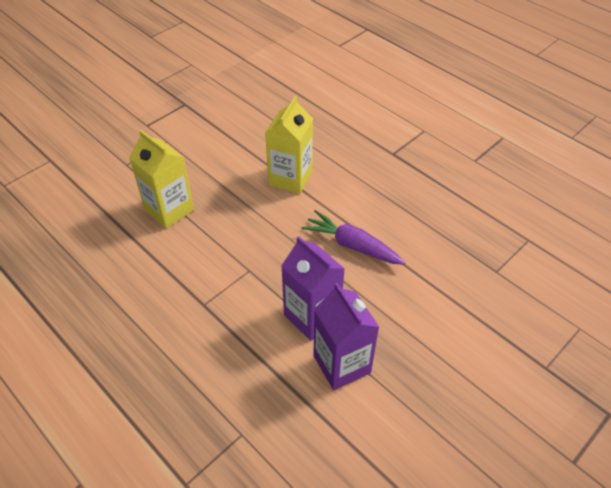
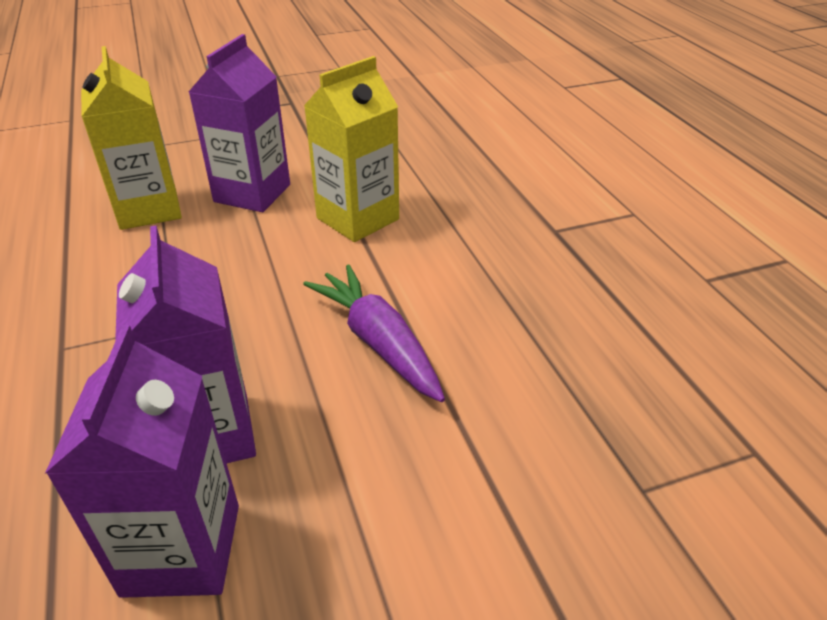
camera: 25 degrees right, 10 degrees down
(219, 180) = (252, 193): none -> purple carton

